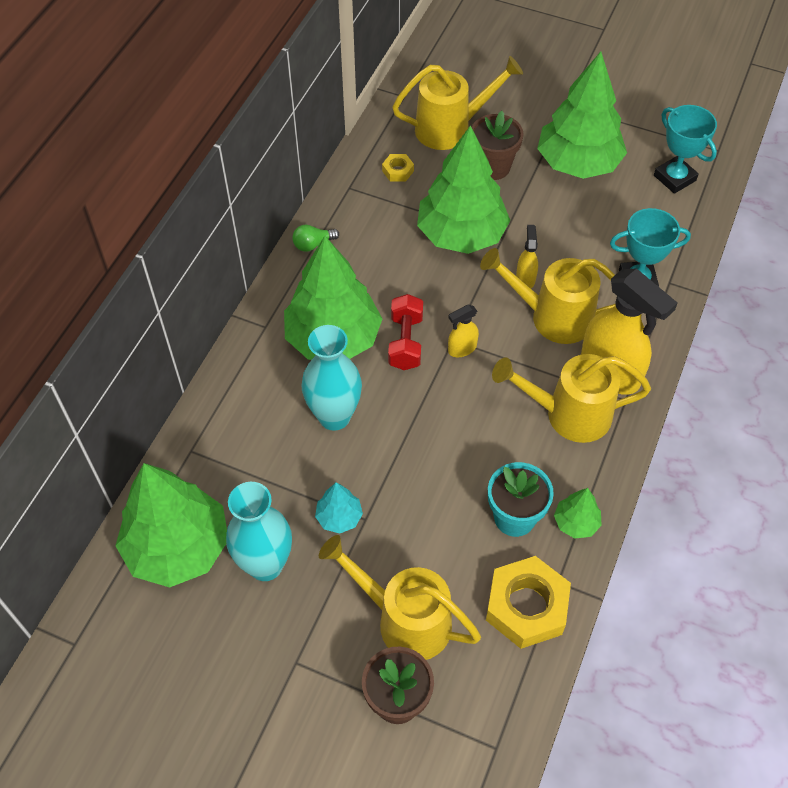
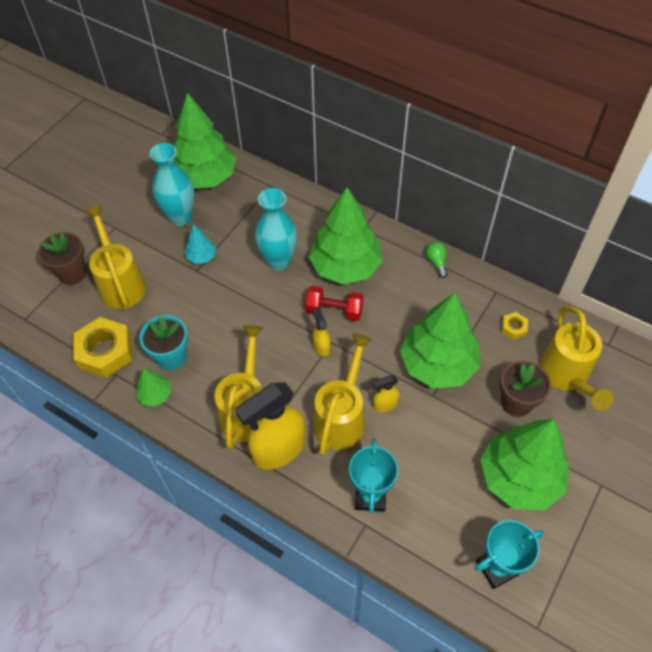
camera: 100 degrees right, 0 degrees up
(404, 619) = (121, 283): yellow watering can -> yellow watering can turned 60 degrees counterclockwise
(525, 278) = (385, 404): yellow spray bottle -> yellow spray bottle turned 150 degrees clockwise

